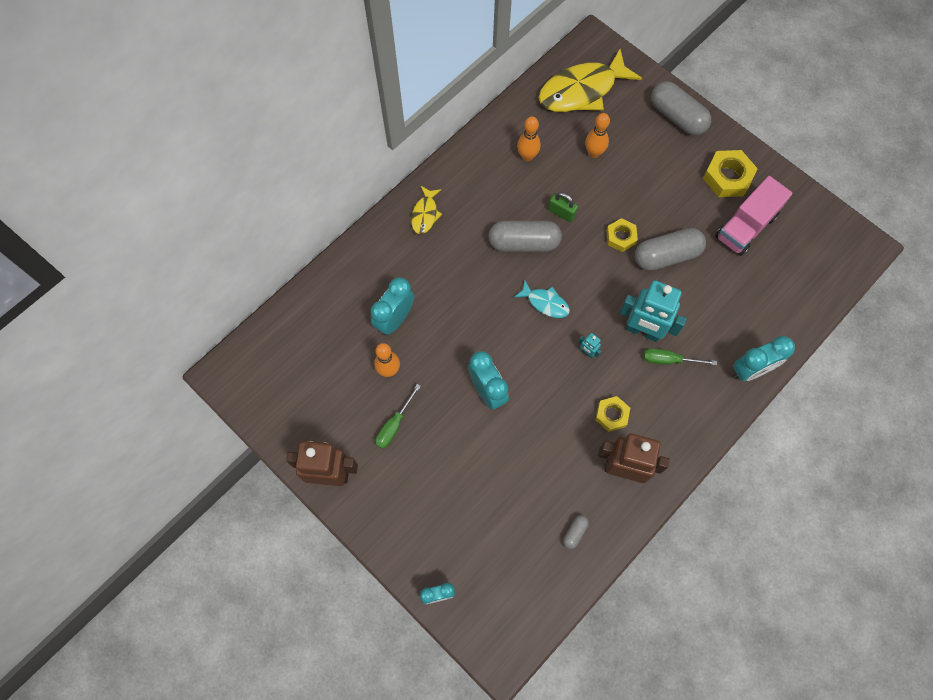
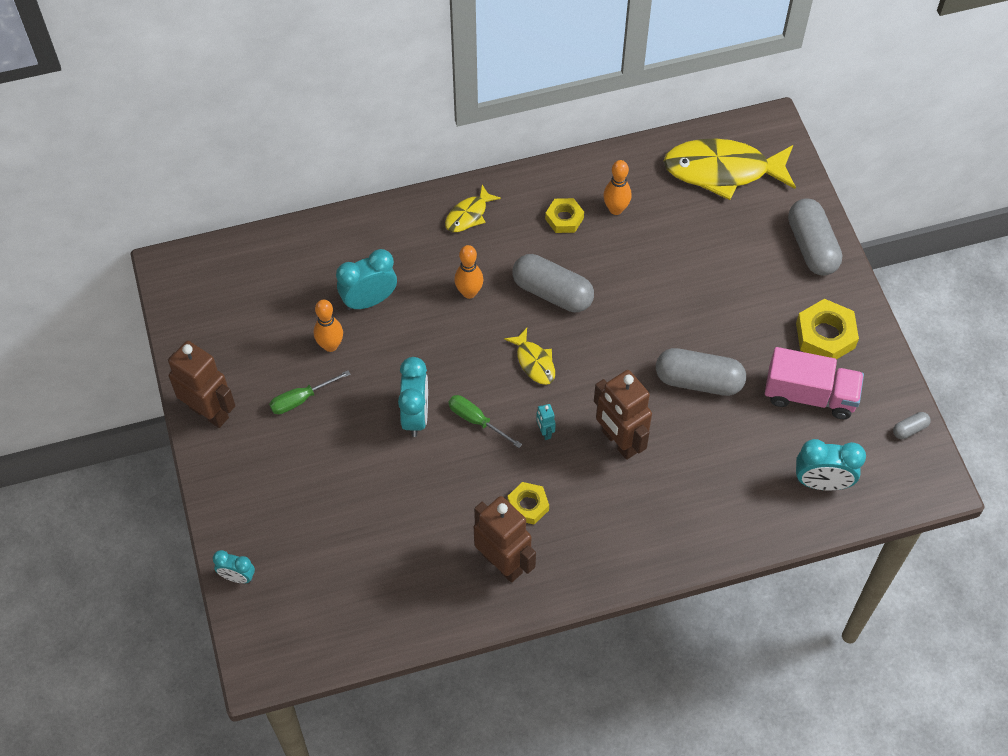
camera: 30 degrees right, 10 degrees down
(545, 303) = (534, 362): turquoise fish -> yellow fish
(561, 213) = (613, 282): green padlock -> none
(574, 532) = (411, 595): grey capsule -> grey capsule (909, 429)
(594, 153) = (691, 240): orange bowling pin -> orange bowling pin (469, 292)
(621, 237) = (661, 338): yellow nut -> yellow nut (564, 218)
(642, 331) = (619, 442): turquoise robot -> brown robot
(669, 360) = (627, 485): green screwdriver -> green screwdriver (476, 421)
(745, 226) = (809, 395): pink truck -> pink truck turned 150 degrees counterclockwise
(750, 370) = (711, 541): turquoise clock -> turquoise clock (821, 483)

